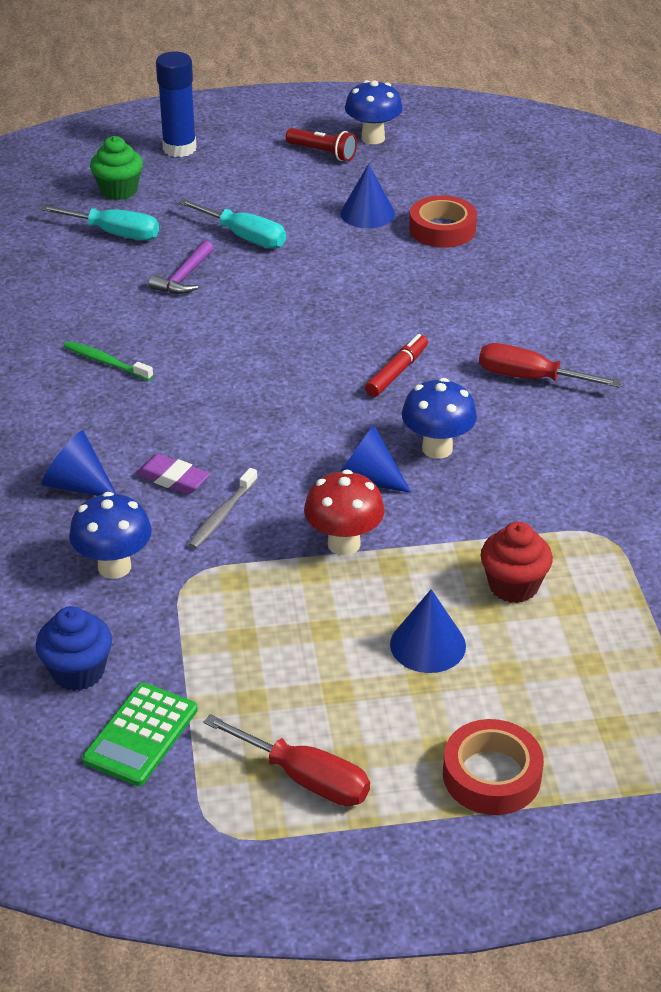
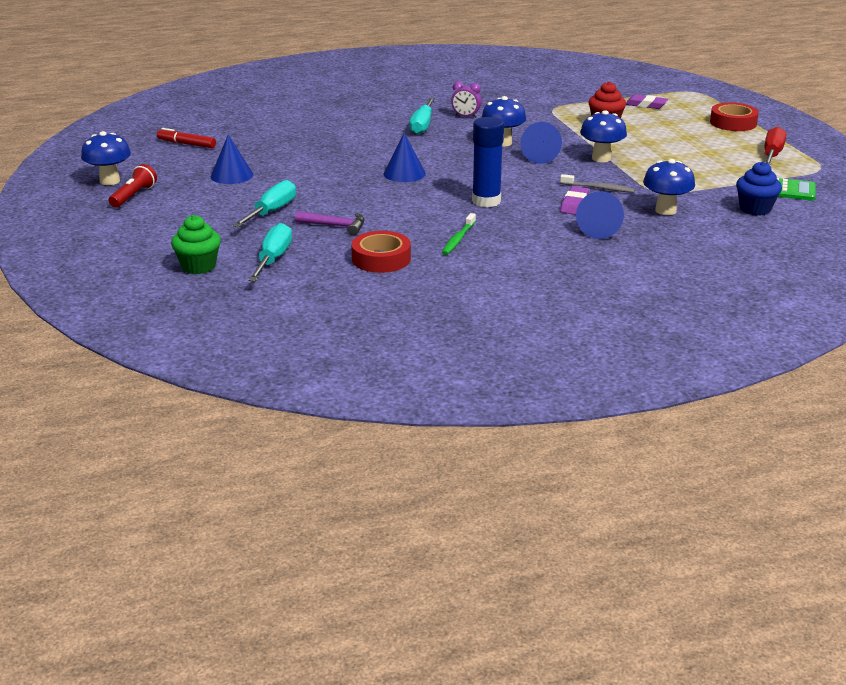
camera: 100 degrees left, 10 degrees down
(179, 148) = (120, 250): blue glue stick -> blue glue stick (486, 201)
(344, 544) = (601, 158): red mushroom -> blue mushroom
(397, 372) = (431, 156): red marker -> red marker (186, 144)
(428, 645) = (662, 137): blue cone -> blue cone (404, 173)
(442, 229) = (252, 153): red tape -> red tape (381, 259)
(530, 378) = (422, 125): red screwdriver -> turquoise screwdriver
(567, 427) = (466, 116): none -> purple clock
(613, 667) = (646, 105): none -> purple eraser

